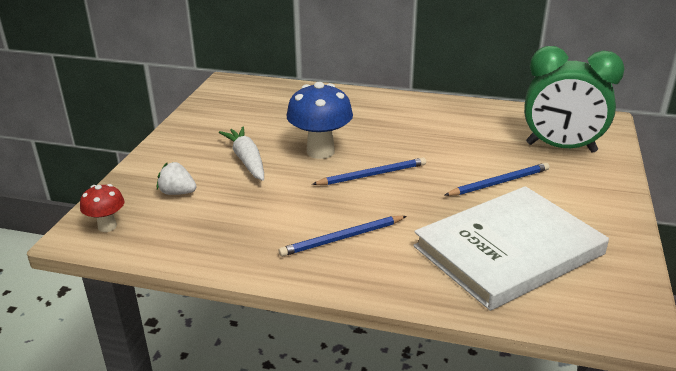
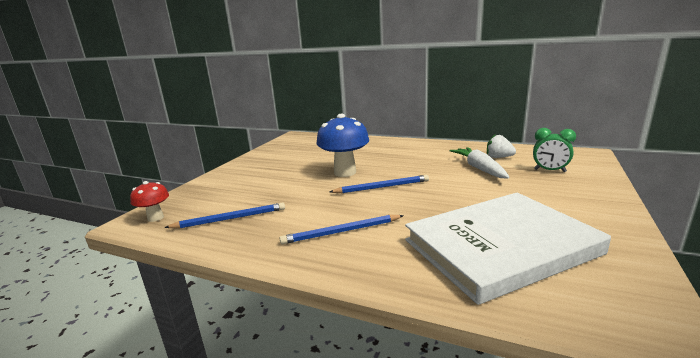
camera: 10 degrees right, 10 degrees down
(177, 193) = (223, 197): white strawberry -> white strawberry (498, 157)
(246, 160) = (286, 177): white carrot -> white carrot (479, 168)
(499, 182) = (493, 193): blue pencil -> blue pencil (230, 219)
(561, 148) = (549, 170): green clock -> green clock, size x0.49

